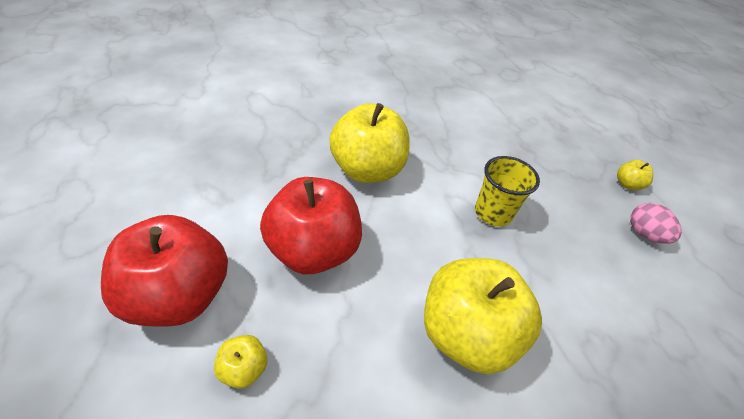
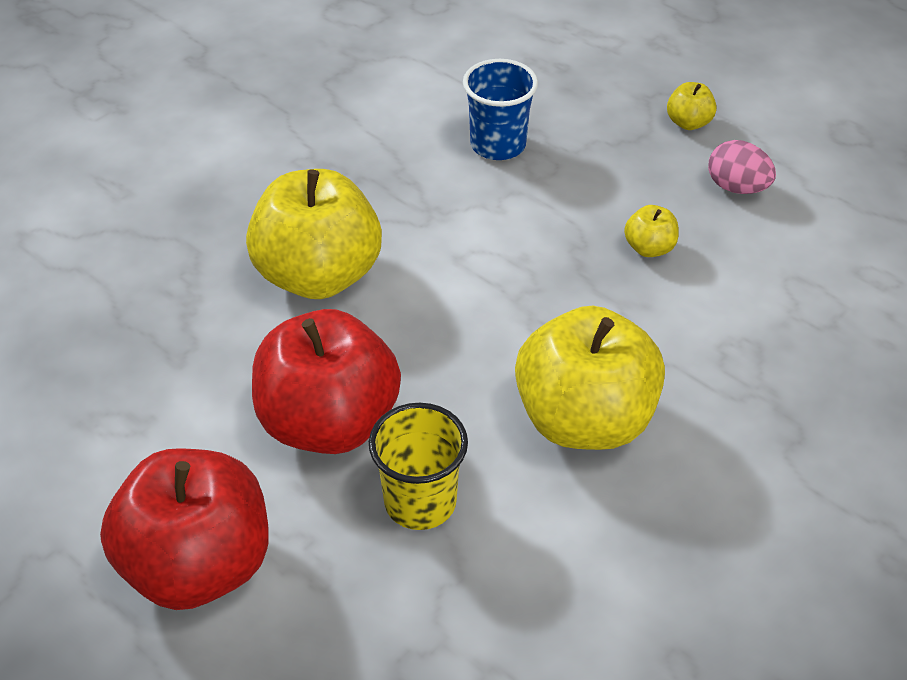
camera: 25 degrees left, 0 degrees up
(244, 368) = (353, 592): yellow apple -> yellow apple (649, 248)
(493, 213) = (533, 253): yellow cup -> yellow cup (420, 502)
(506, 149) = (498, 145): none -> blue cup

